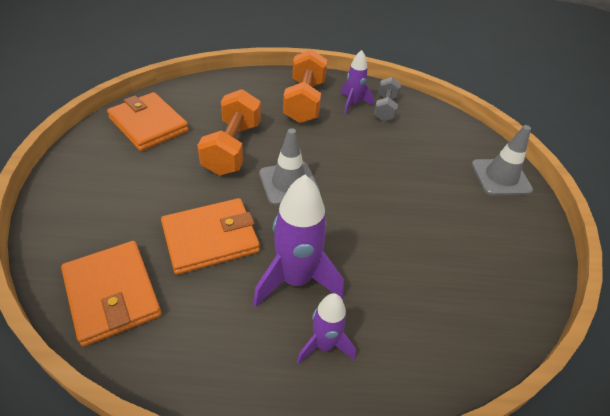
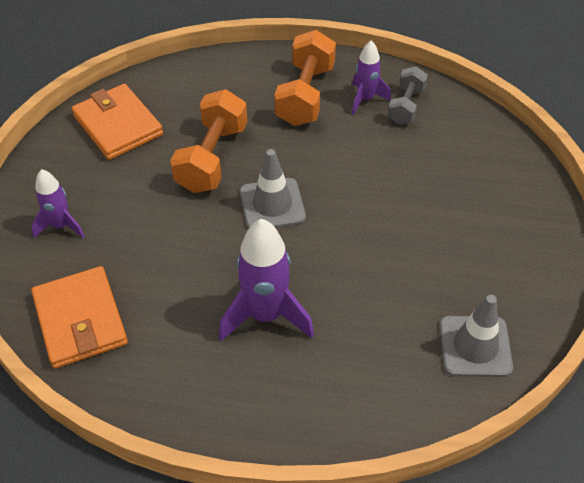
camera: 10 degrees right, 5 degrees up
(210, 238) = (180, 266): orange wallet -> none
(324, 345) = (286, 382): purple rocket -> purple rocket (61, 226)
(501, 177) = (529, 204): grey traffic cone -> grey traffic cone (475, 346)

